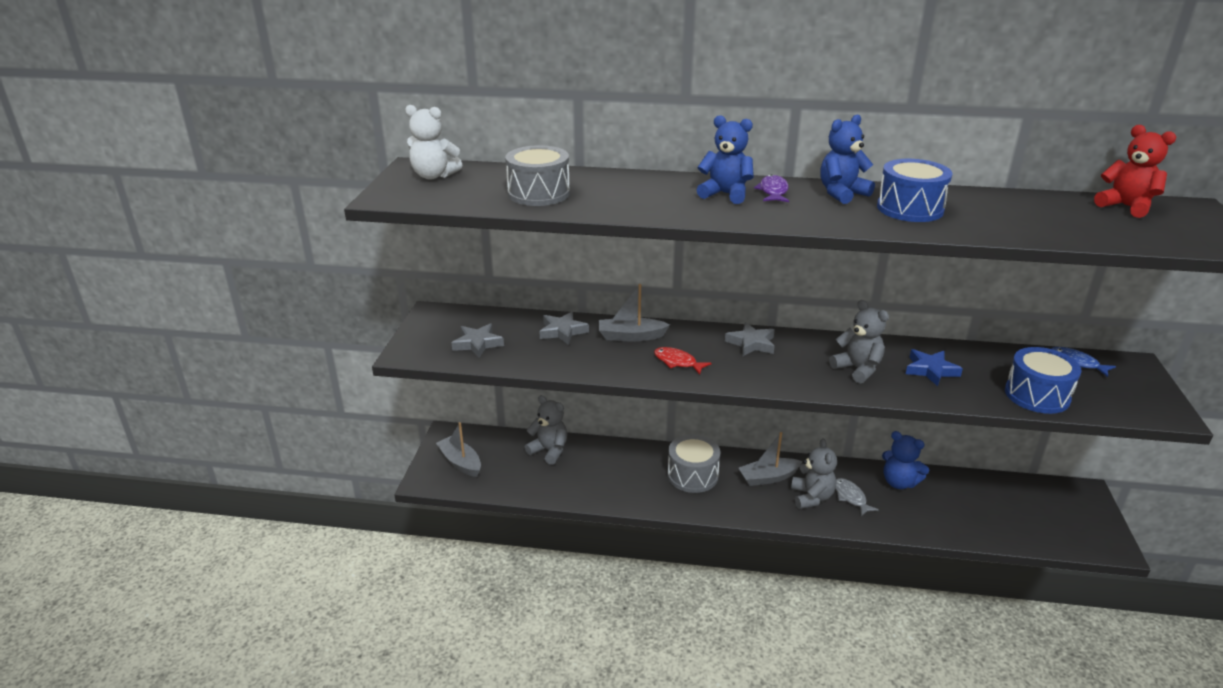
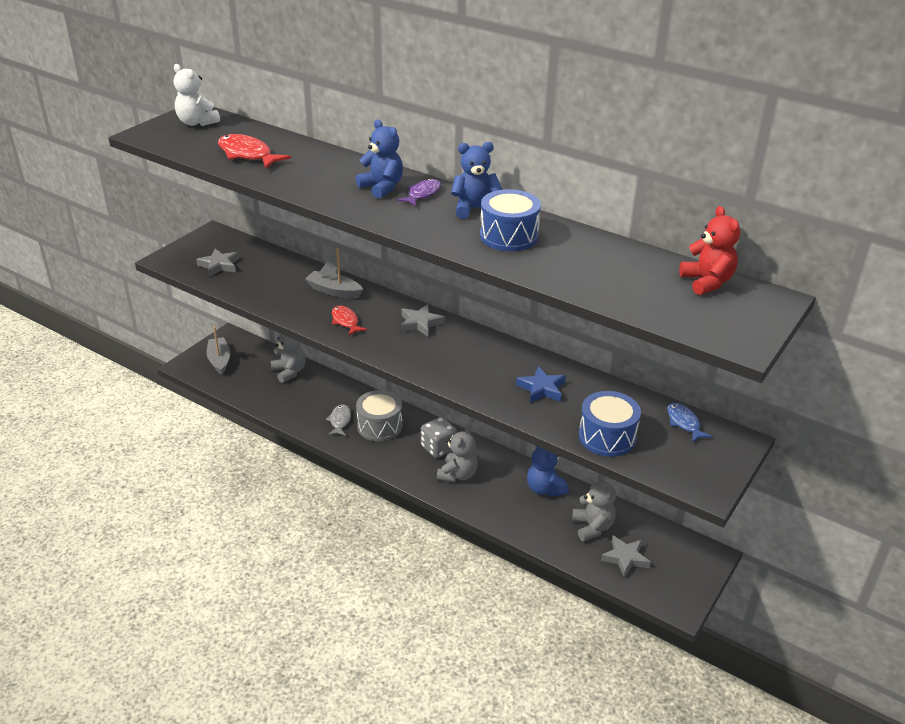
camera: 25 degrees right, 5 degrees up
(538, 193) = (247, 155): grey drum -> red fish
(562, 331) = (288, 273): grey star -> grey star (625, 558)
(768, 477) = (438, 448): grey boat -> grey dice
(850, 497) = (490, 486): grey fish -> grey fish (340, 421)
(857, 369) = (481, 369): grey teddy bear -> grey teddy bear (592, 527)

